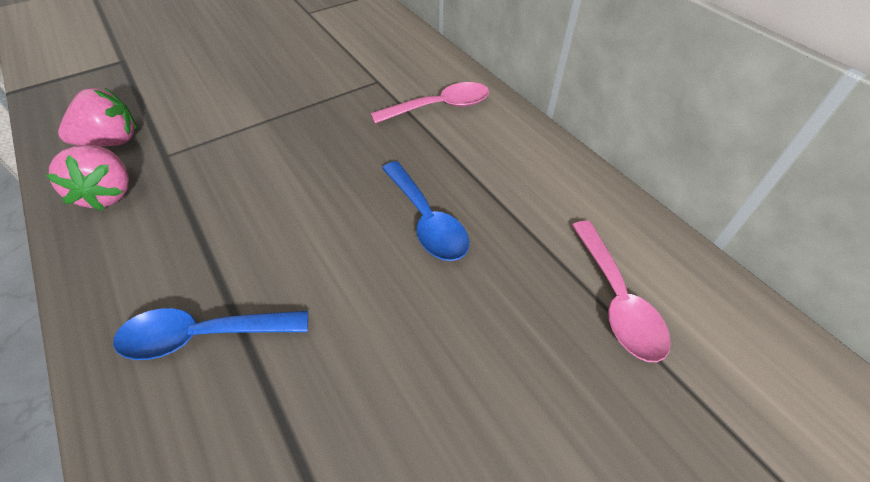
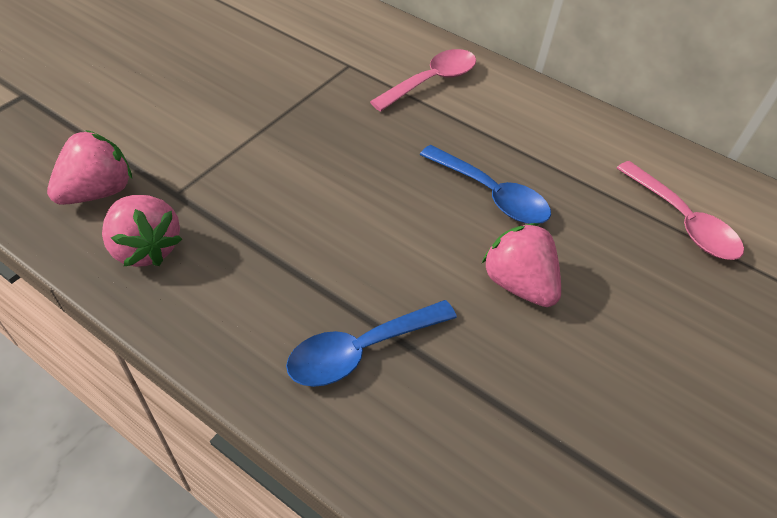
camera: 25 degrees left, 0 degrees up
(394, 315) = (518, 283): none -> pink strawberry

